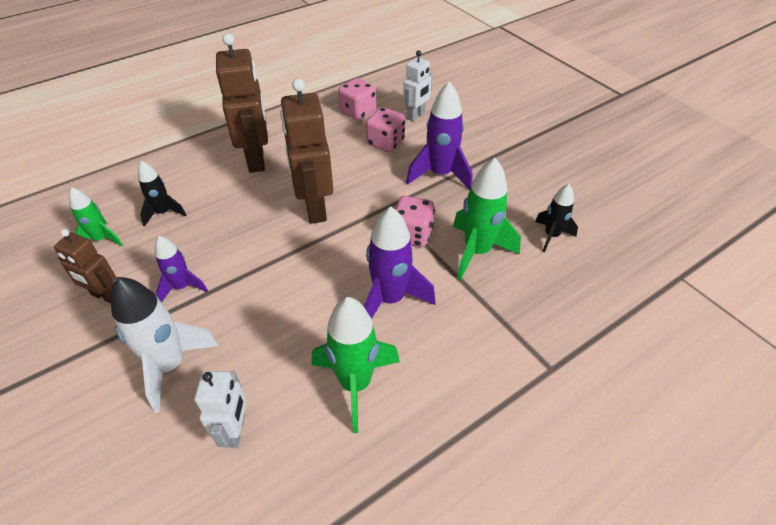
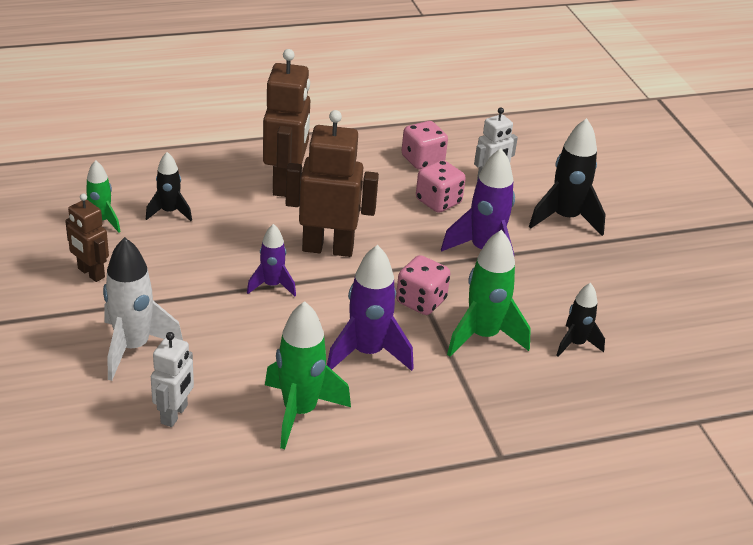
camera: 15 degrees right, 10 degrees down
(182, 287) = (166, 285): purple rocket -> purple rocket (272, 285)
(314, 208) = (328, 248): brown robot -> brown robot turned 90 degrees clockwise
(486, 131) = (565, 218): none -> black rocket

